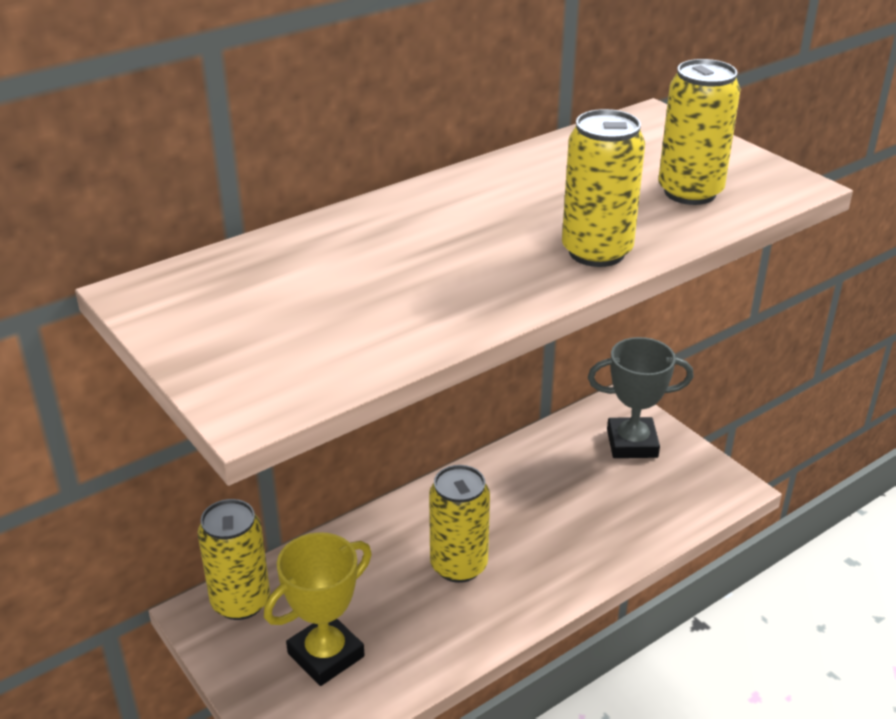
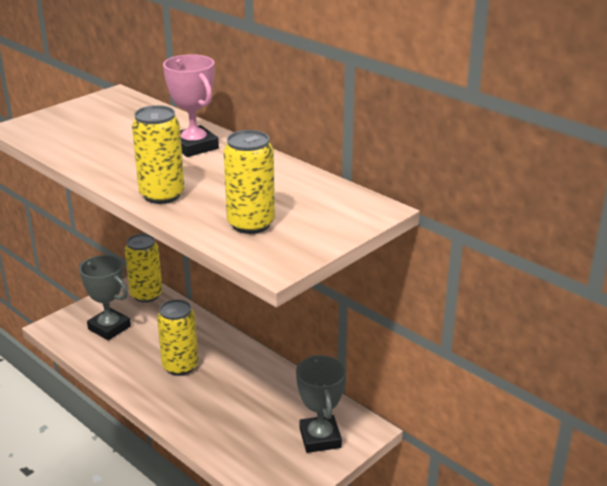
camera: 80 degrees right, 5 degrees down
(326, 655) = (109, 328): yellow trophy -> grey trophy
(426, 221) = (194, 146): none -> pink trophy

